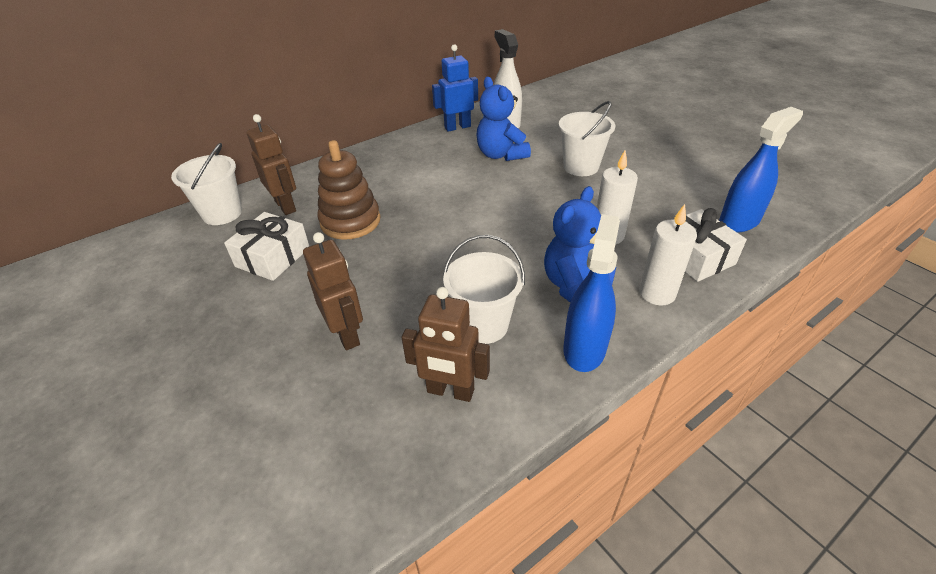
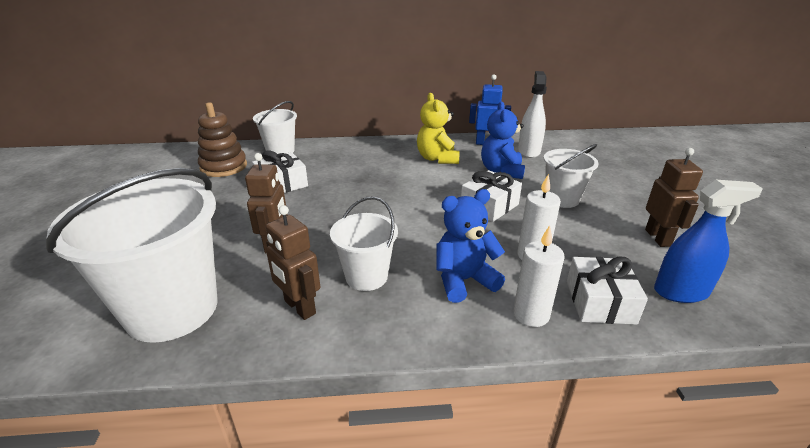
camera: 30 degrees right, 10 degrees down
(286, 206) = (319, 158): brown robot -> brown robot (658, 238)
(306, 470) = (172, 309): none -> white bucket
(350, 221) = (348, 179): brown stacking toy -> brown stacking toy (224, 167)
(424, 161) = (437, 158): none -> yellow teddy bear
(525, 198) = (489, 205): none -> white gift
(584, 349) = (424, 326): blue spray bottle -> none

